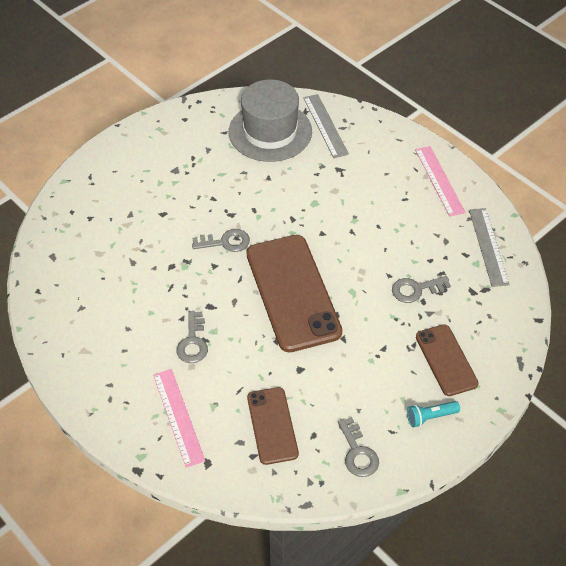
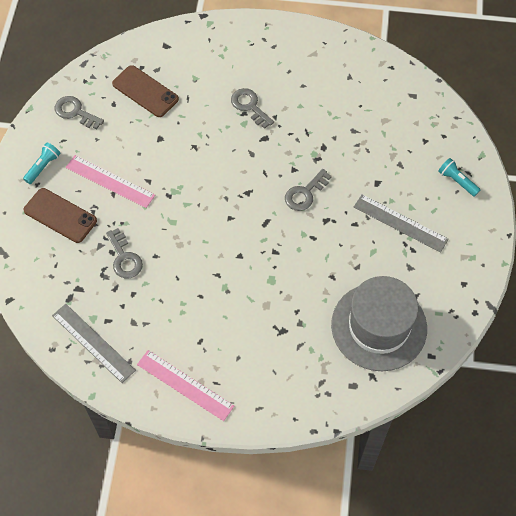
camera: 140 degrees right, 10 degrees up
(105, 176) = (457, 181): none -> turquoise flashlight
(178, 417) = (210, 57): pink ruler -> pink ruler (110, 181)
(292, 292) = (216, 189): brown phone -> none
(325, 125) = (338, 372): grey ruler -> grey ruler (400, 223)
(416, 289) = (124, 258): grey key -> grey key turned 120 degrees clockwise

